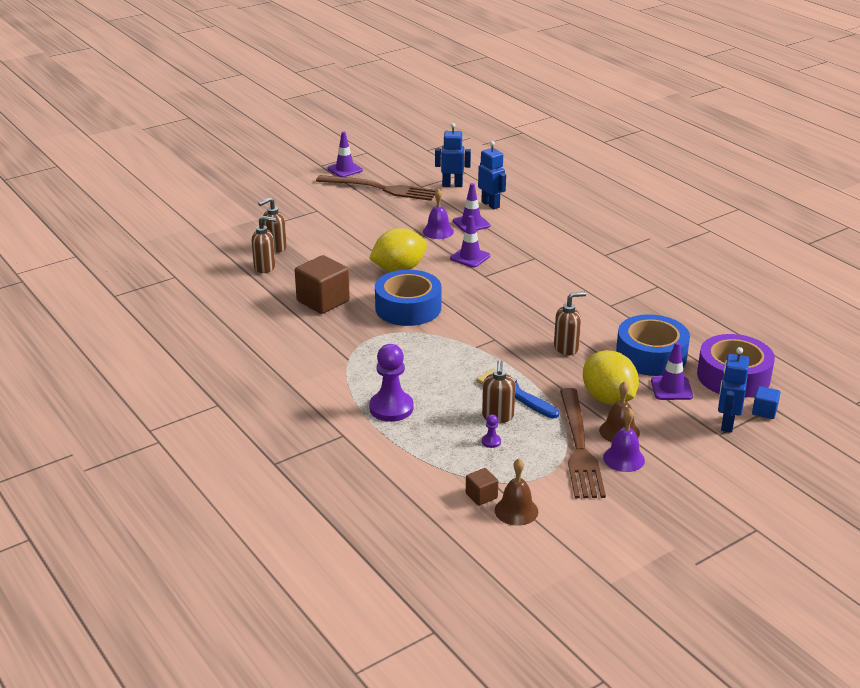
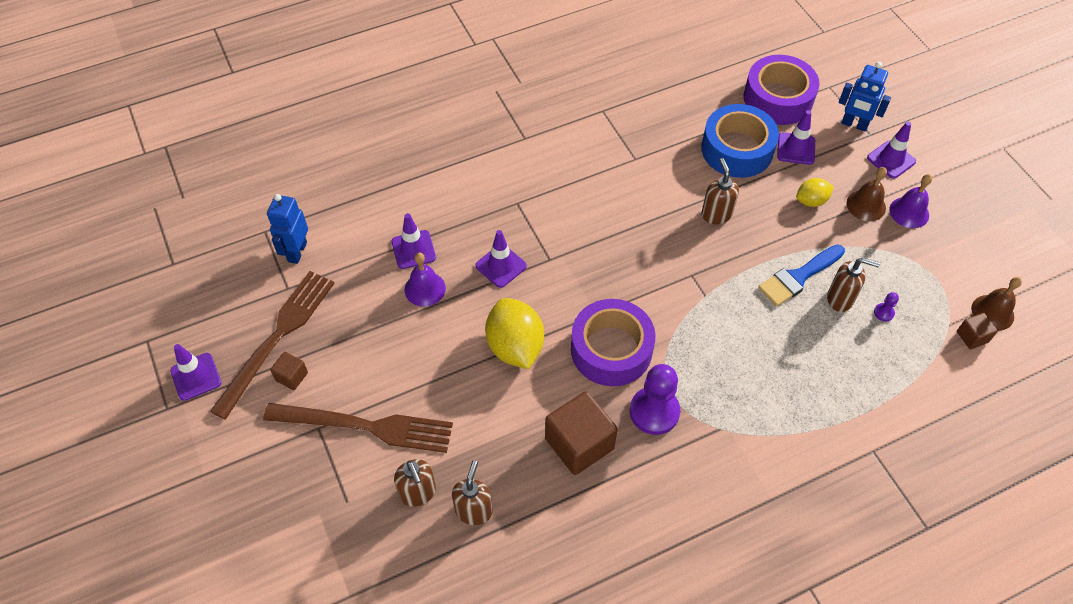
camera: 80 degrees left, 25 degrees up
(352, 197) = (291, 376): none -> brown cube
(391, 408) = (822, 396): purple pawn -> purple pawn (654, 411)
(408, 308) = (611, 349): blue tape -> purple tape
(490, 204) = (368, 220): blue robot -> none
(579, 446) = (891, 242): brown fork -> brown fork (365, 426)
(608, 399) = (811, 201): yellow lemon -> yellow lemon, size x0.55
(690, 447) = (891, 160): none -> purple traffic cone
(764, 411) = (835, 94): blue cube -> none

